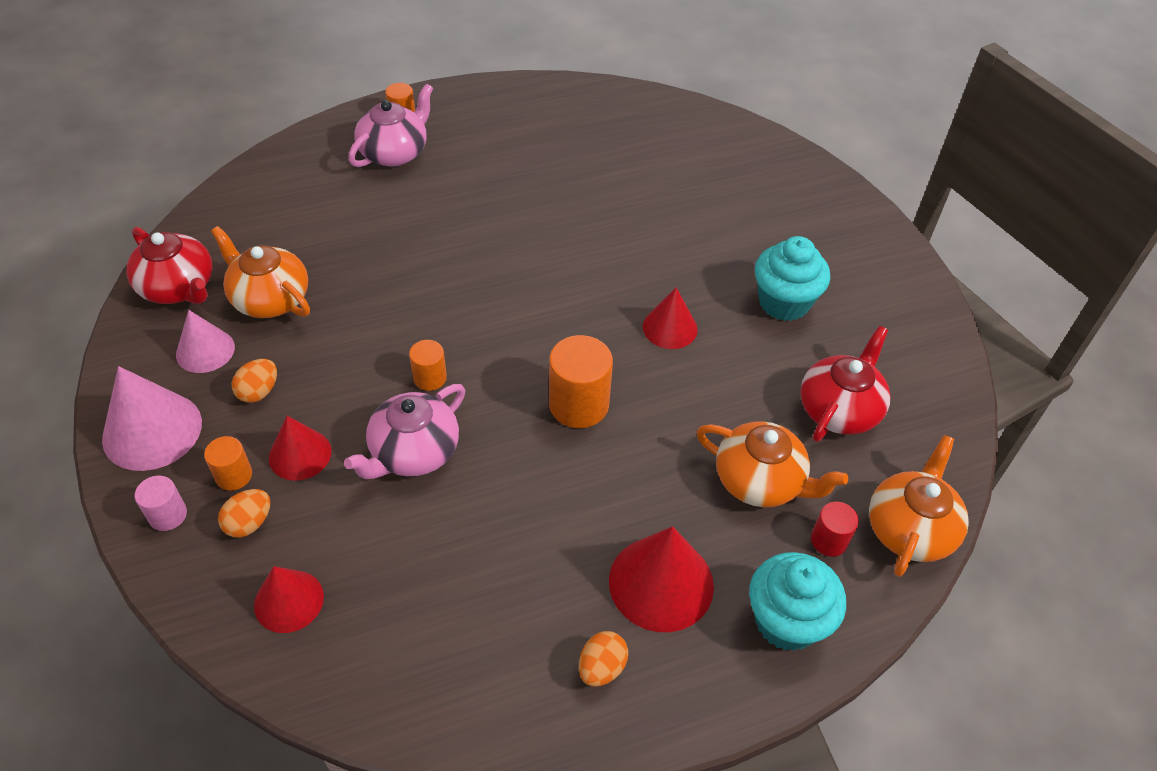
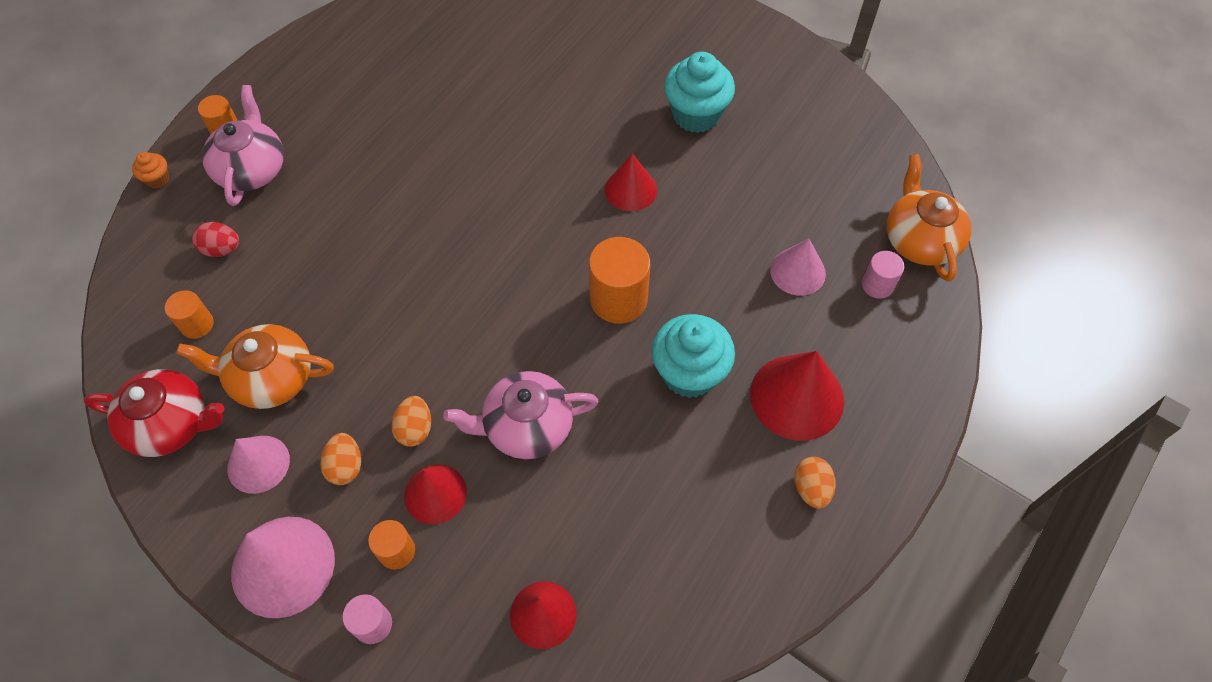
camera: 35 degrees left, 10 degrees up
(249, 523) = (449, 579): orange egg -> orange egg (415, 429)
(323, 194) = (222, 249): none -> red egg
(327, 125) = (158, 179): none -> orange cupcake
(413, 452) = (526, 426): pink teapot -> pink teapot turned 75 degrees clockwise
(430, 378) = (481, 356): orange cylinder -> orange cylinder (197, 324)
(760, 481) = (797, 271): orange teapot -> pink cone
(786, 621) = (898, 364): turquoise cupcake -> turquoise cupcake (689, 373)
(829, 540) = (877, 285): red cylinder -> pink cylinder
(839, 409) = (804, 178): red teapot -> none

